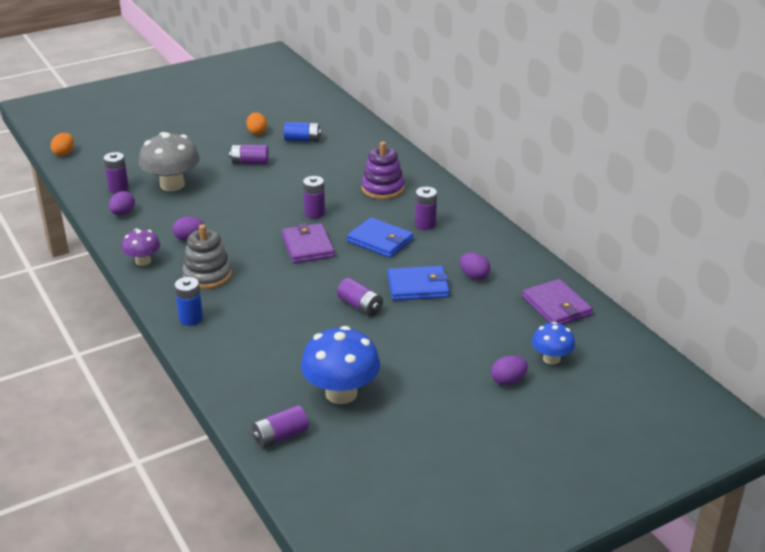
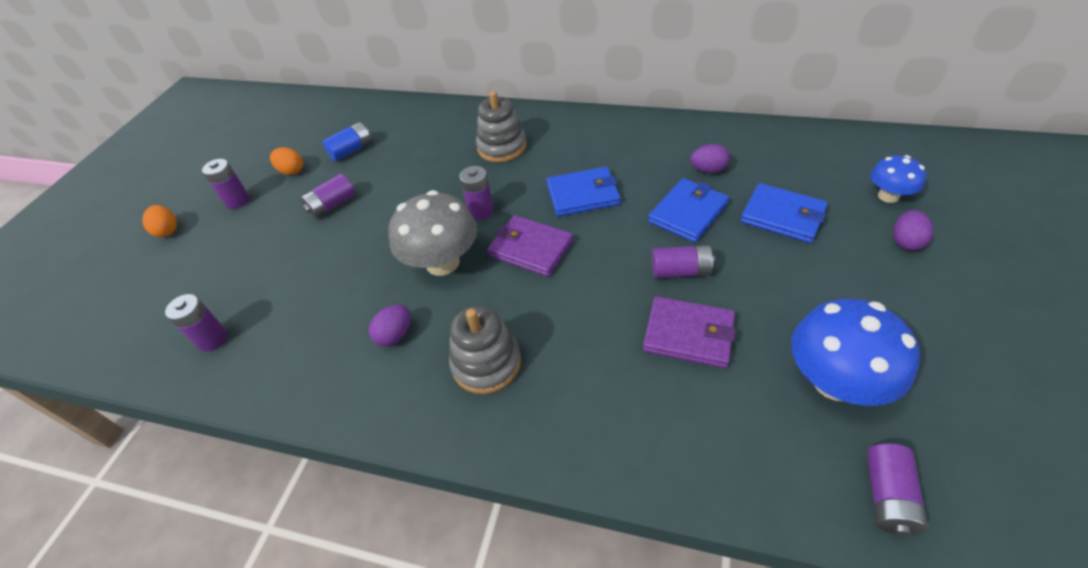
camera: 40 degrees left, 15 degrees up
(64, 153) = (67, 346): orange egg -> orange egg (168, 230)
(123, 213) = (265, 366): purple egg -> none
(143, 261) = (383, 409): purple mushroom -> none
(172, 185) = (278, 287): grey mushroom -> grey mushroom (442, 262)
(191, 319) = (555, 435): blue battery -> none
(383, 189) = (502, 147): purple stacking toy -> grey stacking toy
(425, 224) = (592, 154): purple battery -> purple battery (238, 201)
(466, 323) = (782, 216): none -> blue wallet
(556, 306) = (805, 150): purple wallet -> purple wallet (688, 334)

